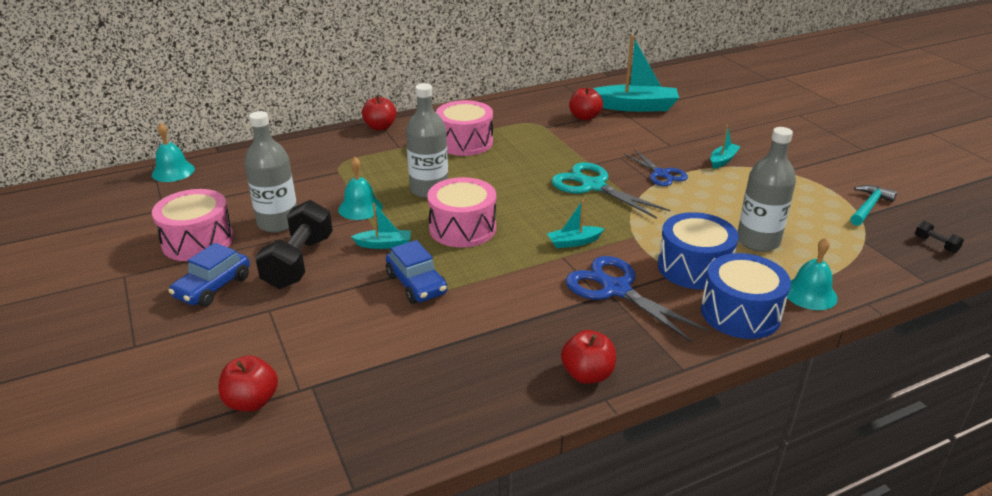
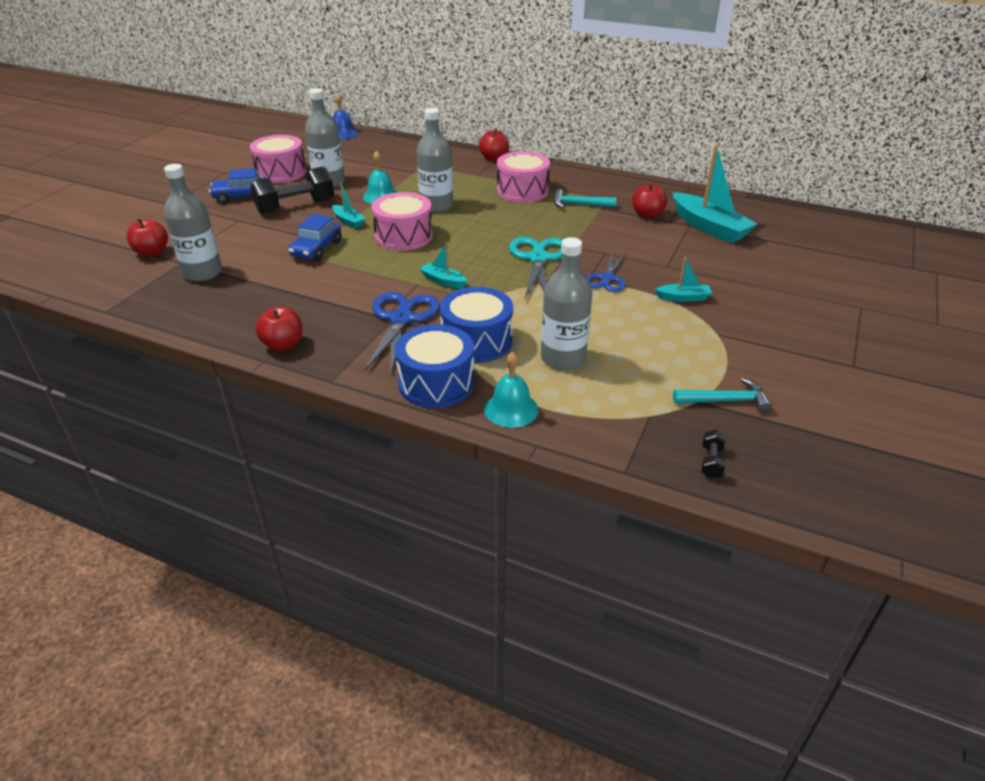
camera: 50 degrees right, 5 degrees up
(173, 171) = (343, 133): turquoise bell -> blue bell
(362, 378) = (203, 273): none -> grey bottle
(527, 132) = (579, 204): none -> turquoise hammer

